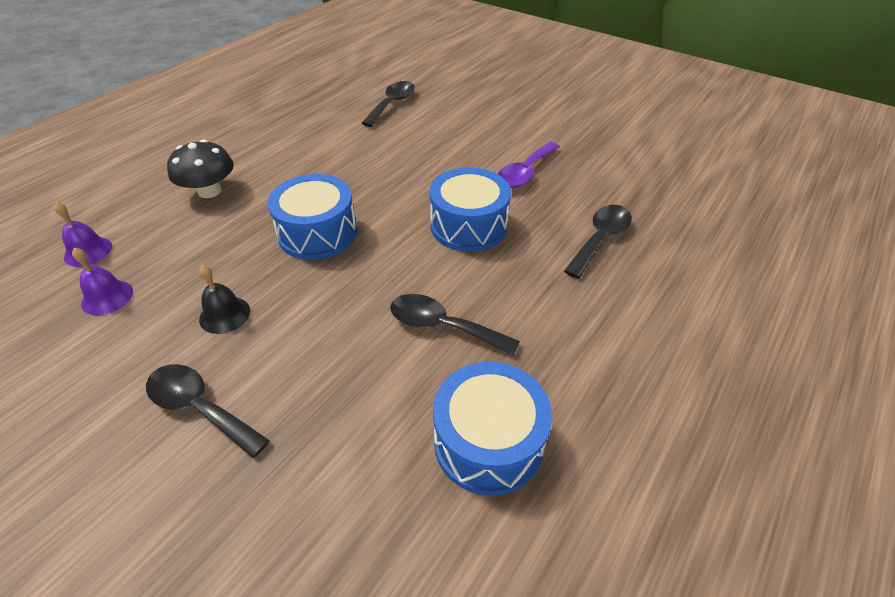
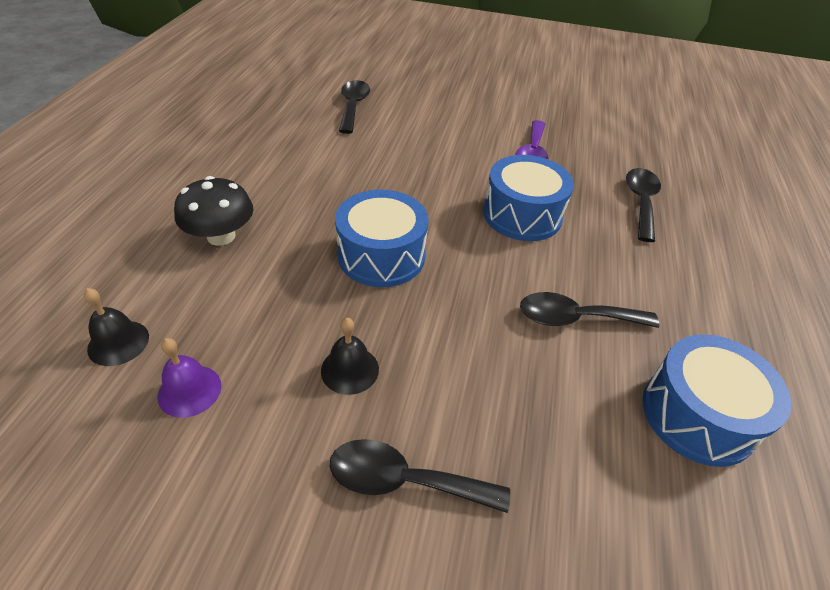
camera: 25 degrees left, 0 degrees up
(88, 251) = (118, 342): purple bell -> black bell

